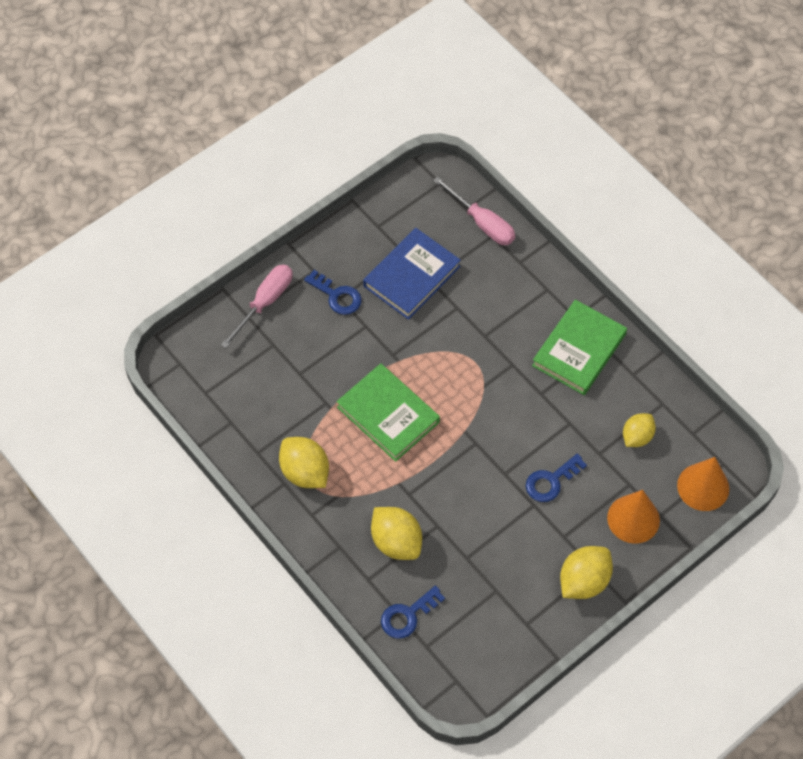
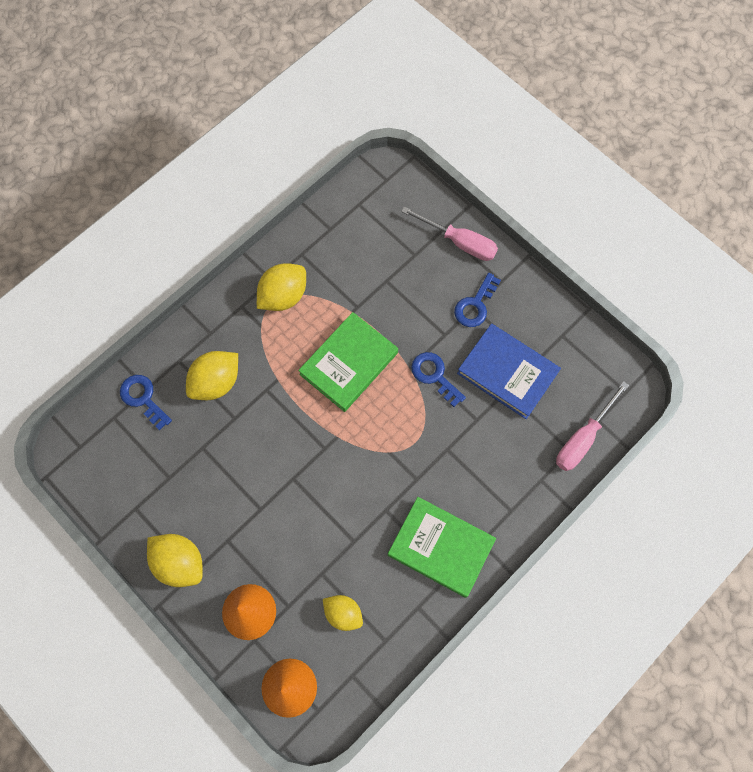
camera: 85 degrees right, 10 degrees up
(551, 481) = (286, 525): blue key -> blue key (434, 376)

